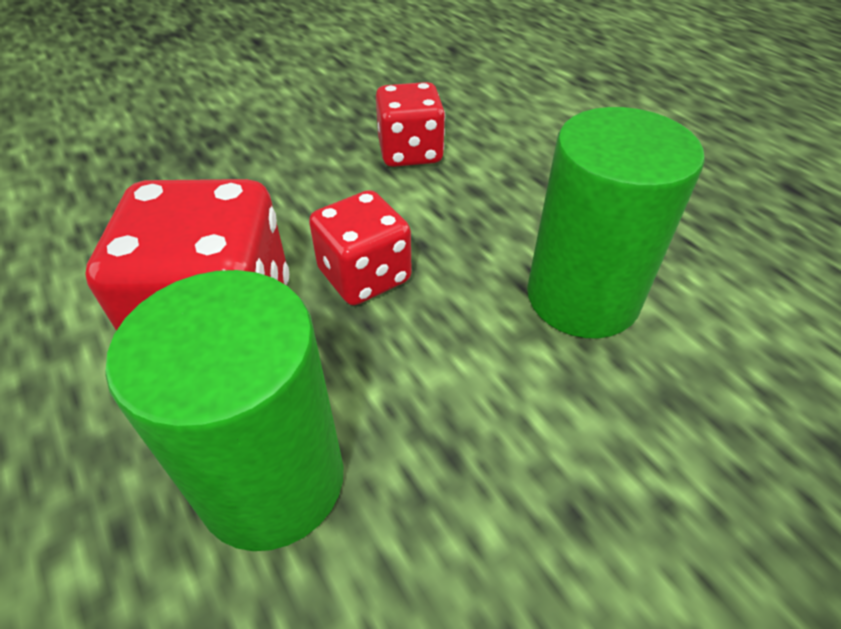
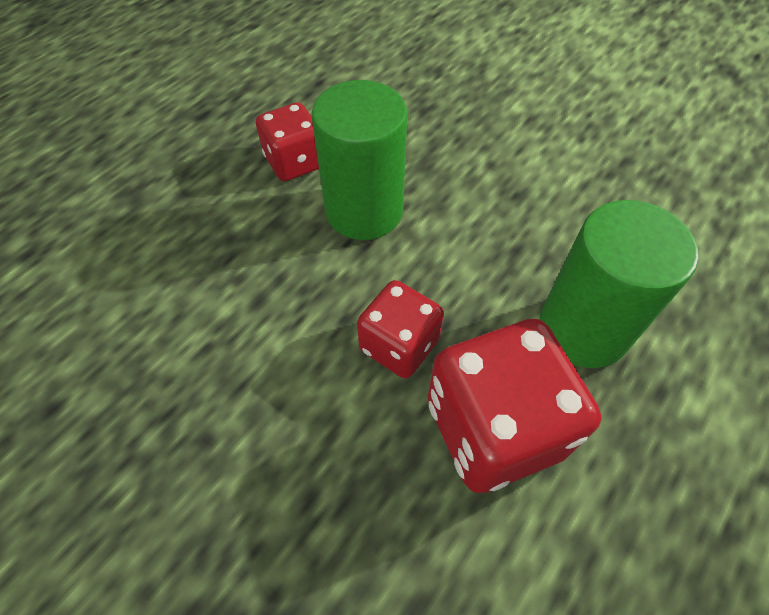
camera: 110 degrees left, 10 degrees up
(410, 152) = (208, 371): red dice -> red dice (294, 162)

